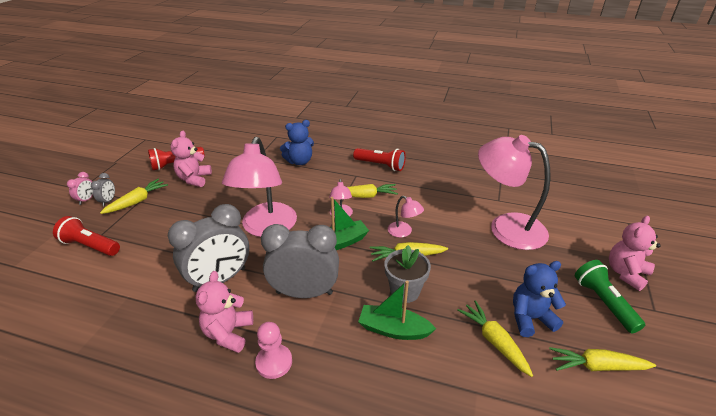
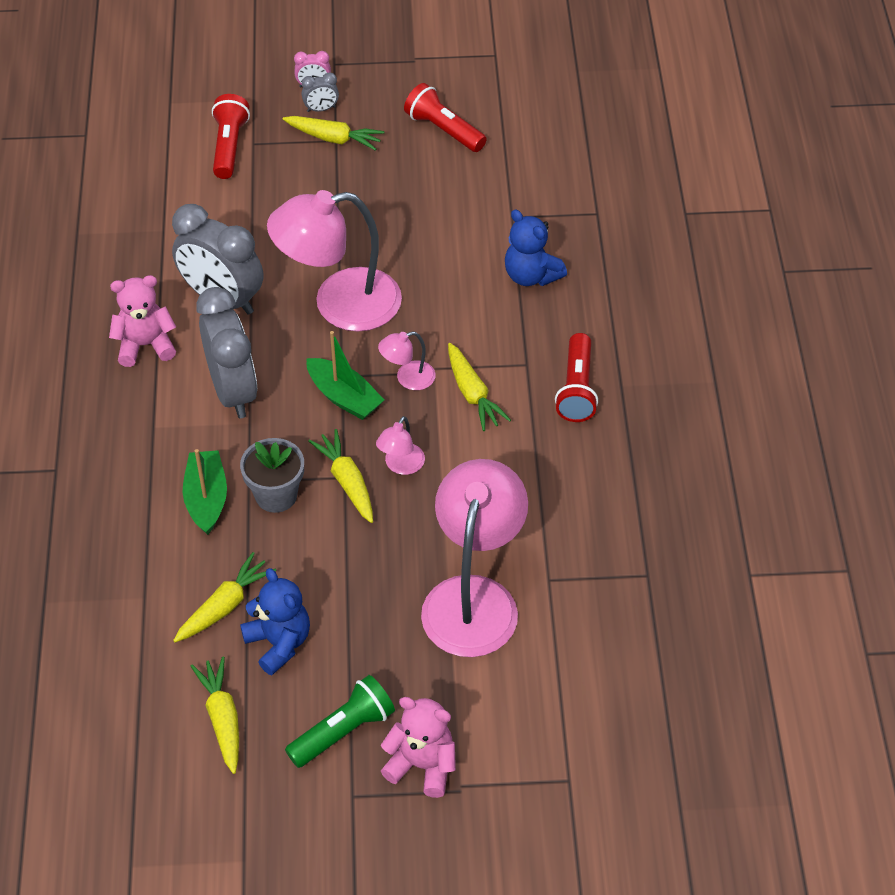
camera: 70 degrees right, 15 degrees up
(194, 179) = (416, 170): pink teddy bear -> none
(274, 362) = (121, 402): pink pawn -> none

